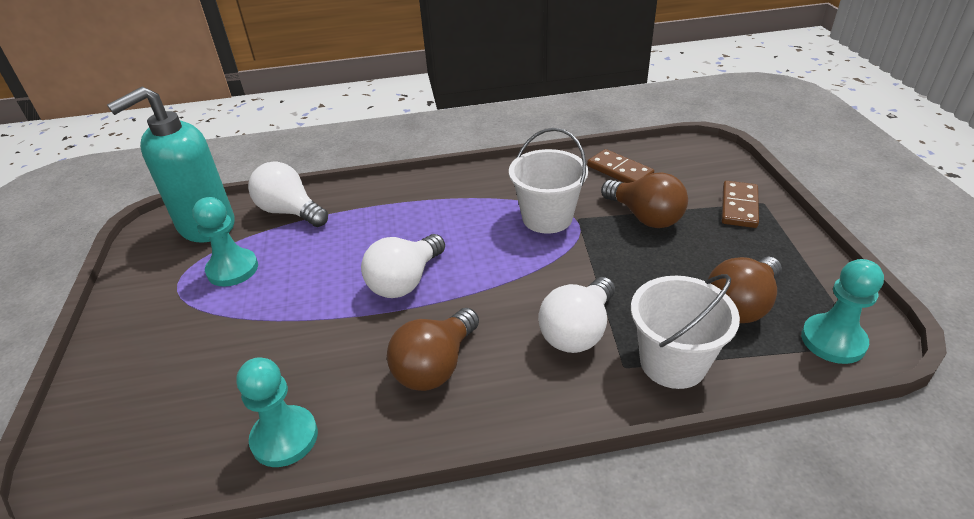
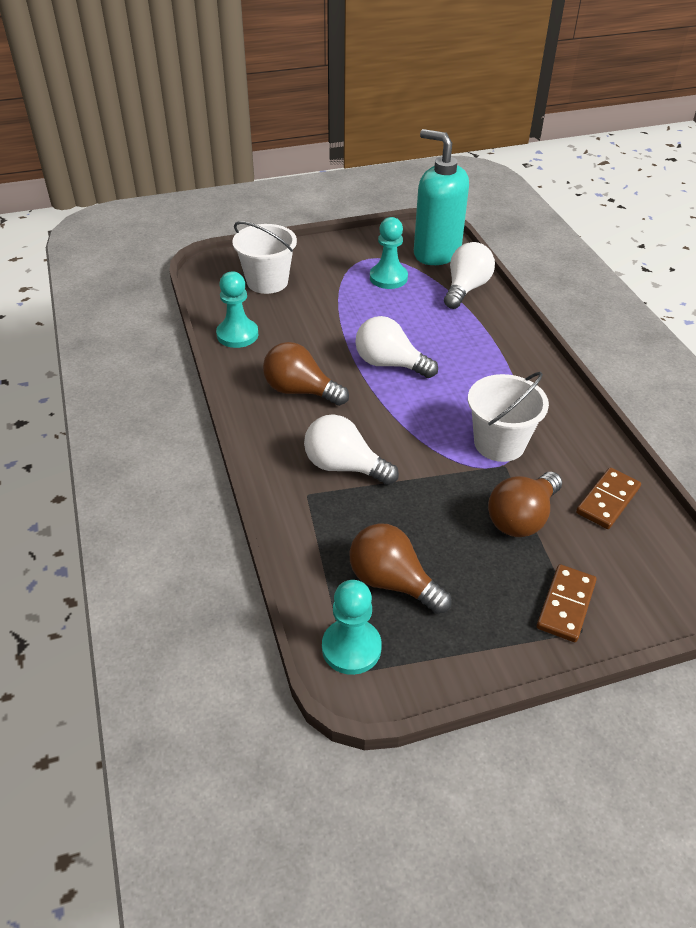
camera: 80 degrees right, 5 degrees up
(673, 362) = (313, 525): white bucket -> white bucket (267, 282)
(739, 207) = (566, 605): brown domino -> brown domino turned 75 degrees counterclockwise

